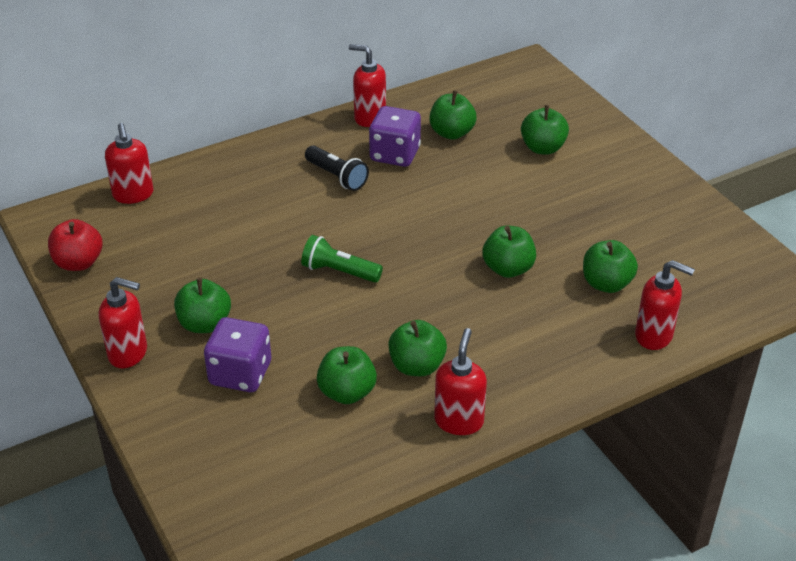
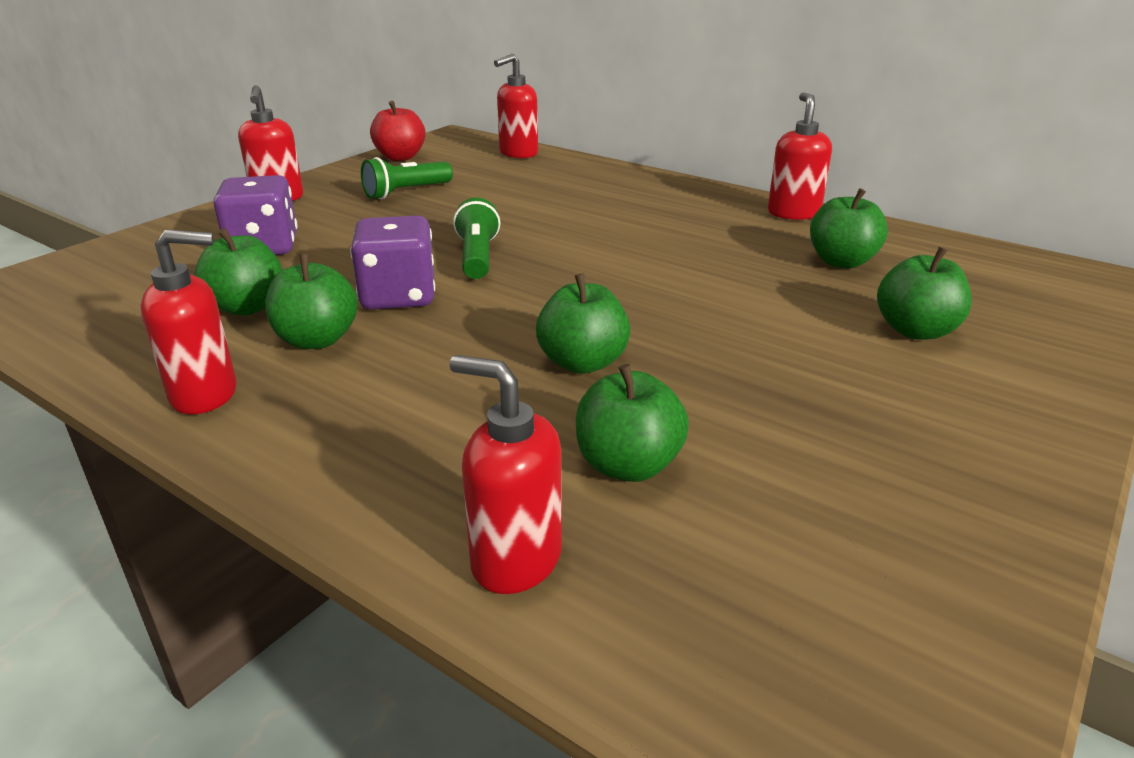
camera: 65 degrees right, 10 degrees down
(177, 278) = (406, 192): none -> green flashlight
(204, 324) = (339, 217): green apple -> none
(337, 177) = (655, 221): black flashlight -> none
(395, 154) = (742, 240): purple dice -> purple dice (398, 296)
(654, 336) = (515, 560): red soap dispenser -> red soap dispenser turned 120 degrees clockwise

